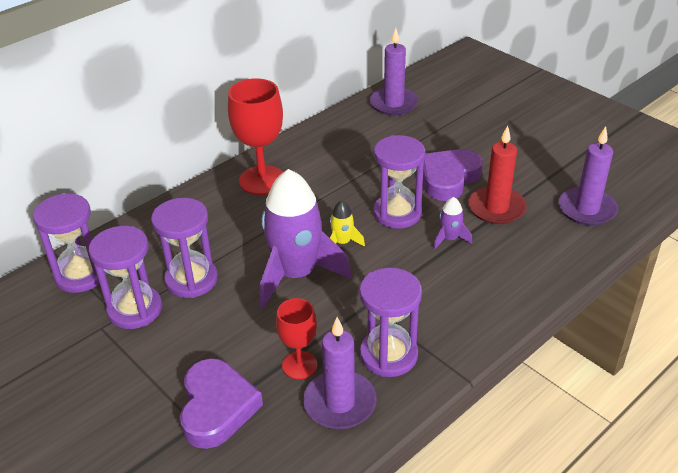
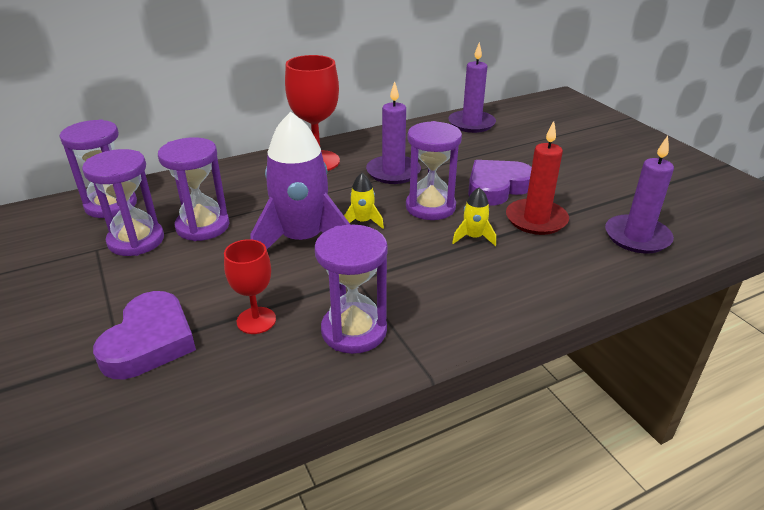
camera: 15 degrees right, 5 degrees down
(340, 403) = (275, 366): purple candle -> purple candle (393, 172)
(449, 239) = (473, 237): purple rocket -> yellow rocket

